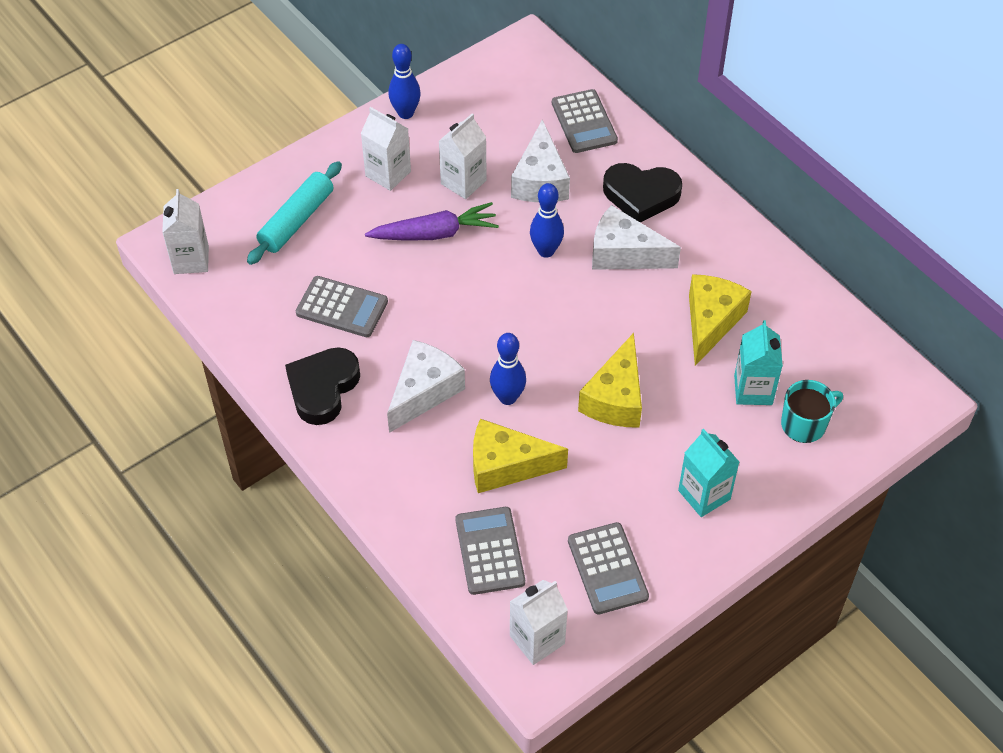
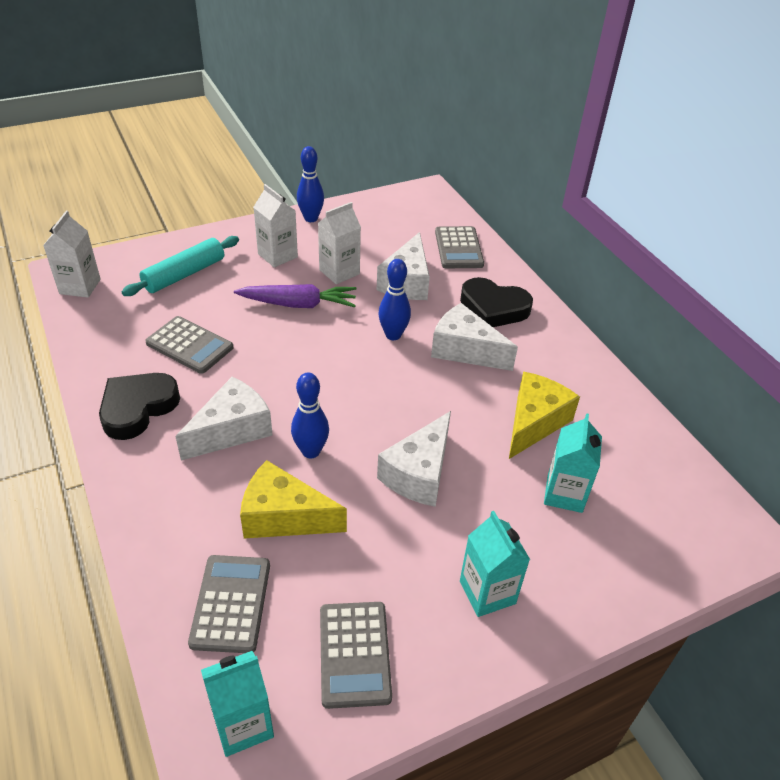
camera: 10 degrees right, 10 degrees down
(537, 639) = (243, 724): white carton -> turquoise carton
(615, 398) = (419, 473): yellow cheese -> white cheese
(804, 424) = (614, 539): turquoise mug -> none

